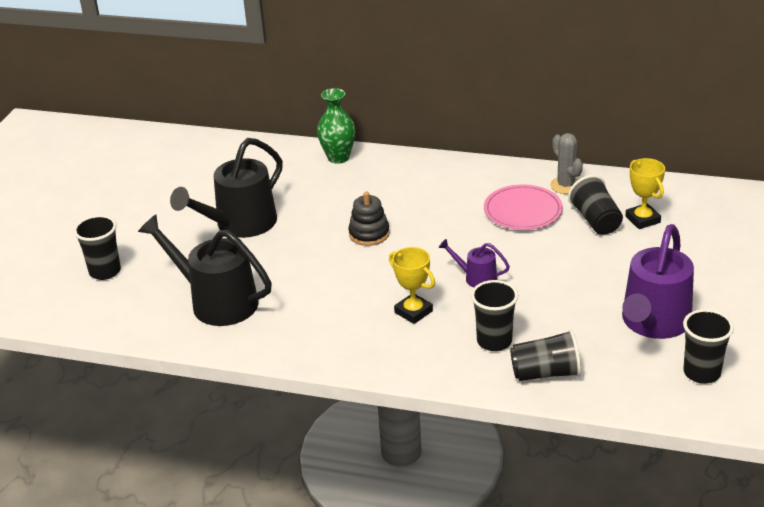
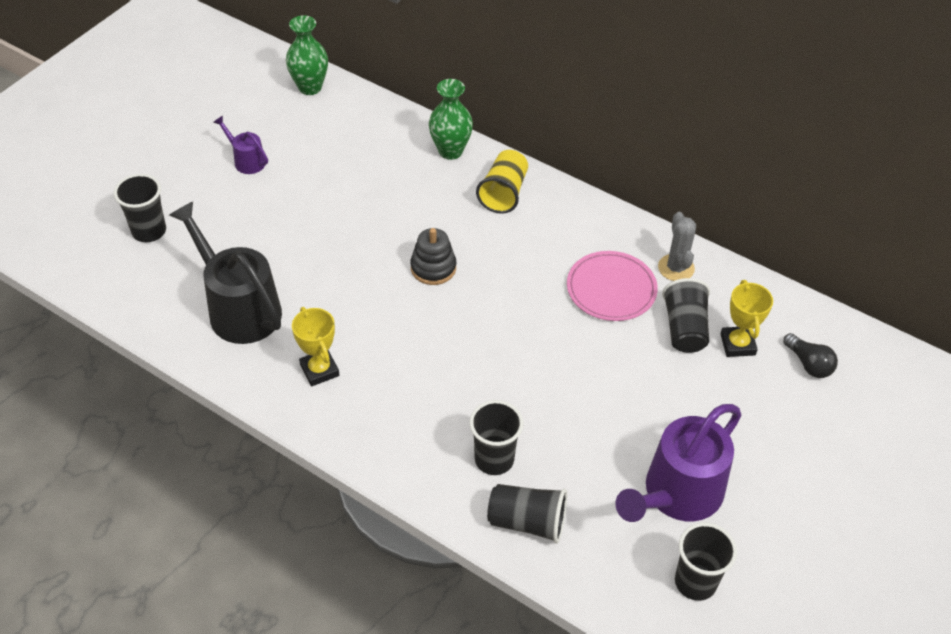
camera: 15 degrees right, 15 degrees up
(193, 145) = (310, 87): none -> green vase
(240, 224) = (308, 212): black watering can -> none
(399, 173) = (503, 193): none -> yellow cup
(413, 312) = (429, 390): yellow trophy -> yellow trophy (319, 370)
(476, 278) = (516, 366): purple watering can -> purple watering can (246, 160)
(704, 217) = (808, 364): none -> black light bulb

